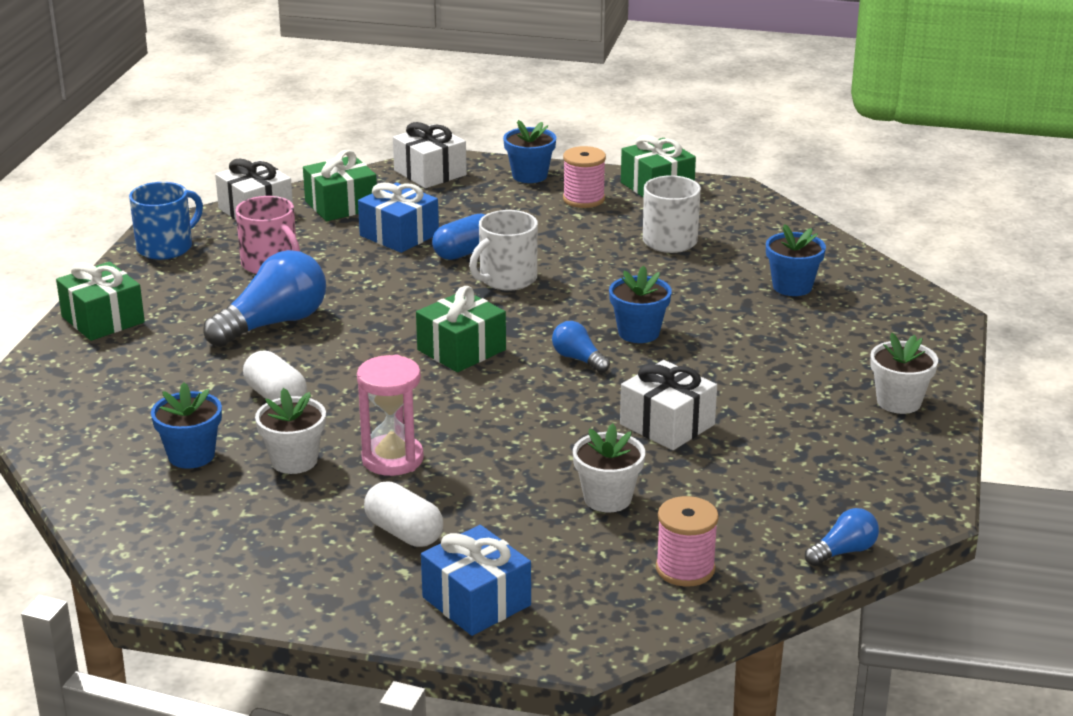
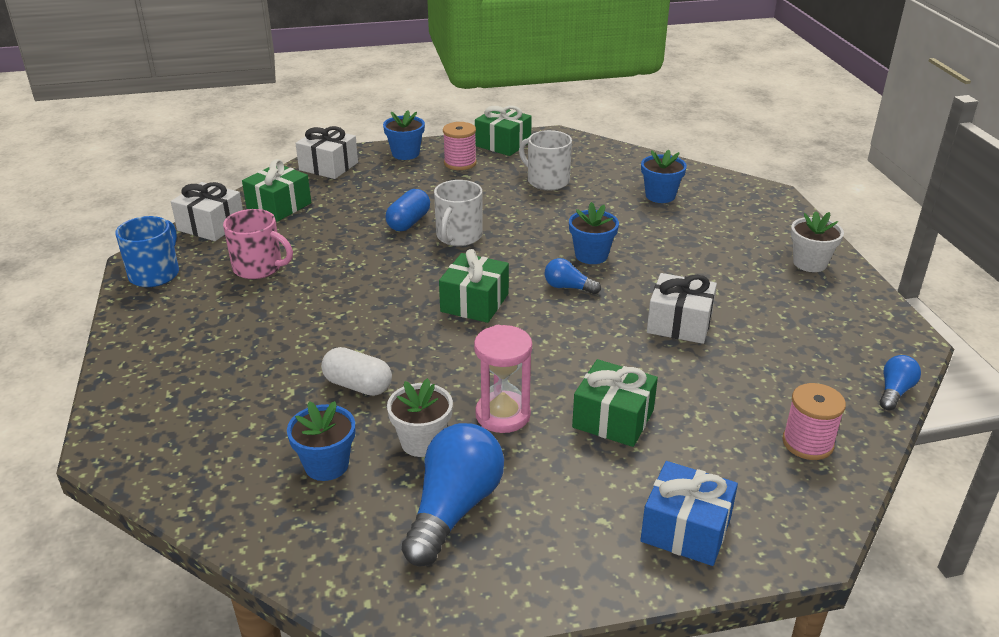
camera: 25 degrees left, 5 degrees up
(103, 319) = (144, 354): green gift -> green gift (613, 419)
(273, 324) = (302, 319): blue light bulb -> blue light bulb (454, 509)
(399, 235) = (345, 220): blue gift -> none
(404, 532) = (571, 482): white capsule -> none
(607, 498) = (696, 399): white flower pot -> none

